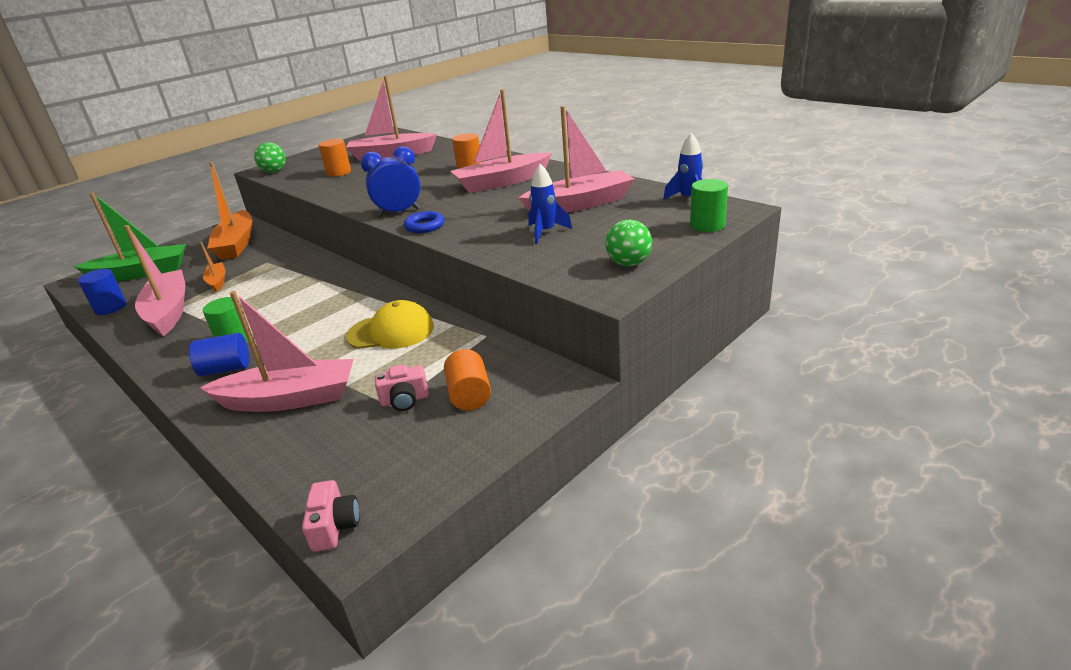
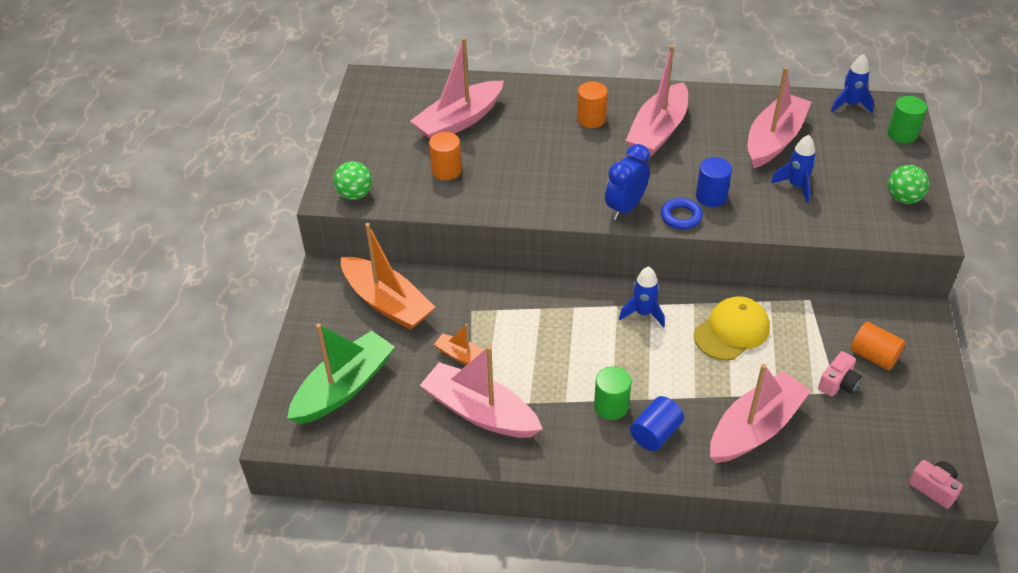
camera: 40 degrees left, 15 degrees up
(110, 307) = (401, 440): blue cylinder -> blue cylinder (711, 196)
(354, 299) = (643, 313): none -> blue rocket

